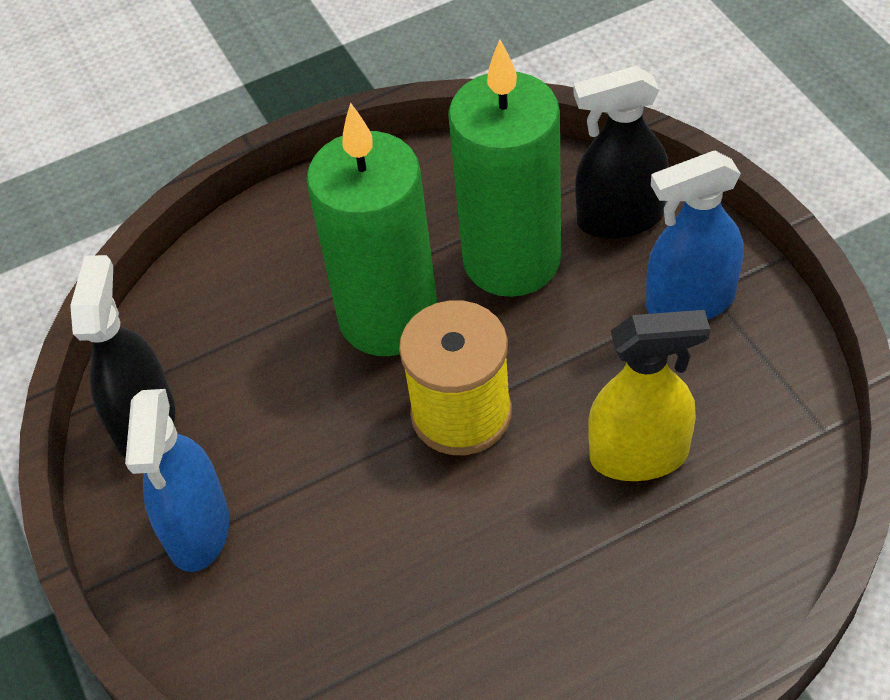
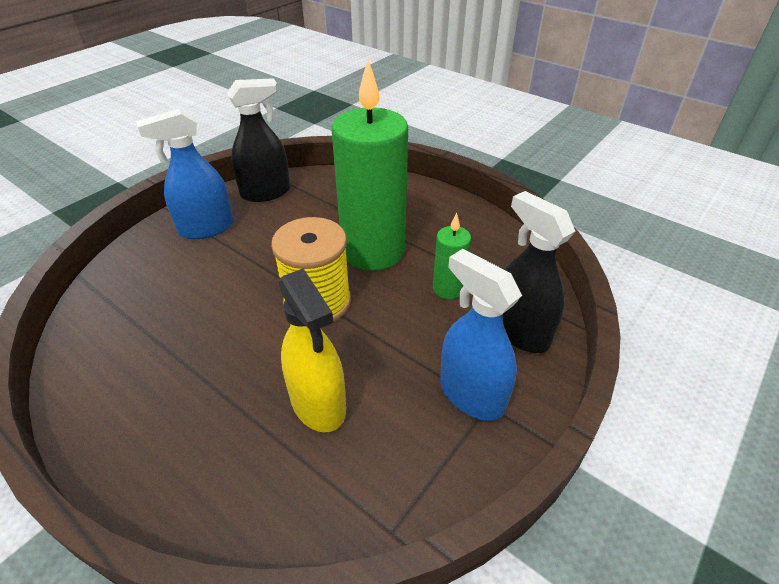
camera: 60 degrees right, 10 degrees down
(511, 260) = (448, 289): green candle -> green candle, size x0.46

